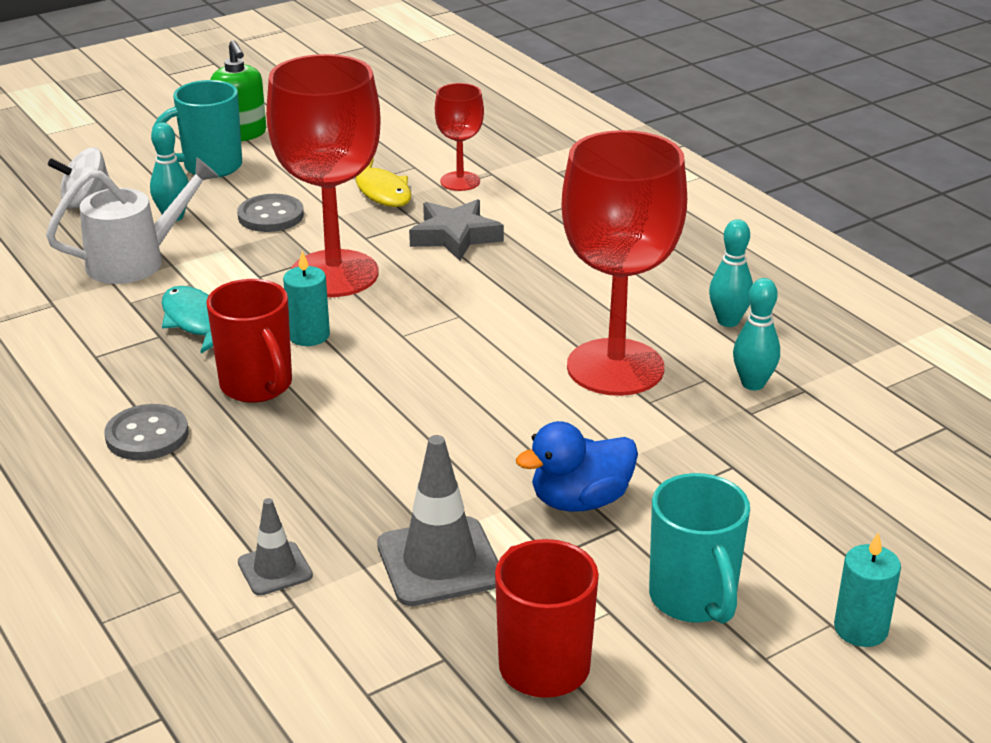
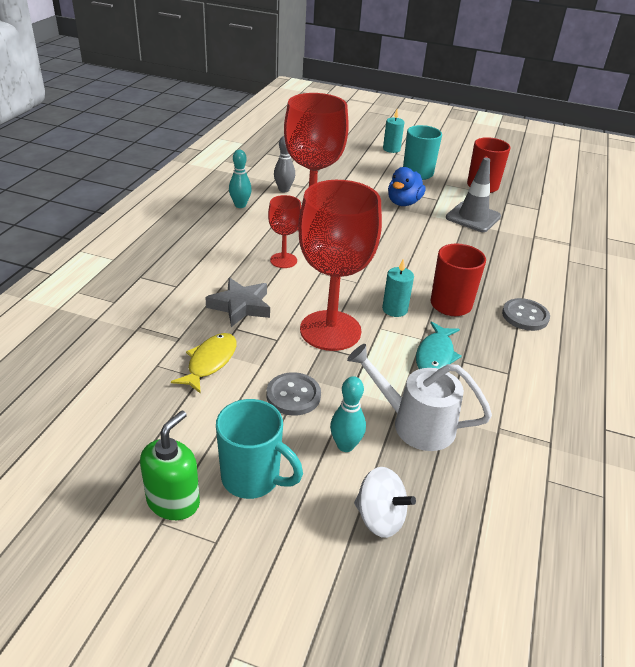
camera: 130 degrees left, 5 degrees up
(275, 569) = (529, 246): grey traffic cone -> none
(460, 181) = (163, 334): red goblet -> red goblet (283, 260)
(580, 500) = (403, 203): blue duck -> blue duck turned 90 degrees clockwise
(753, 384) = (284, 190): turquoise bowling pin -> grey bowling pin

